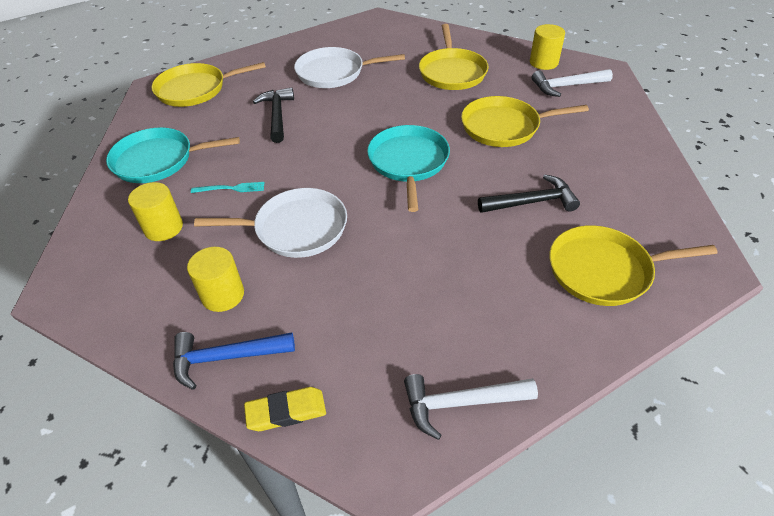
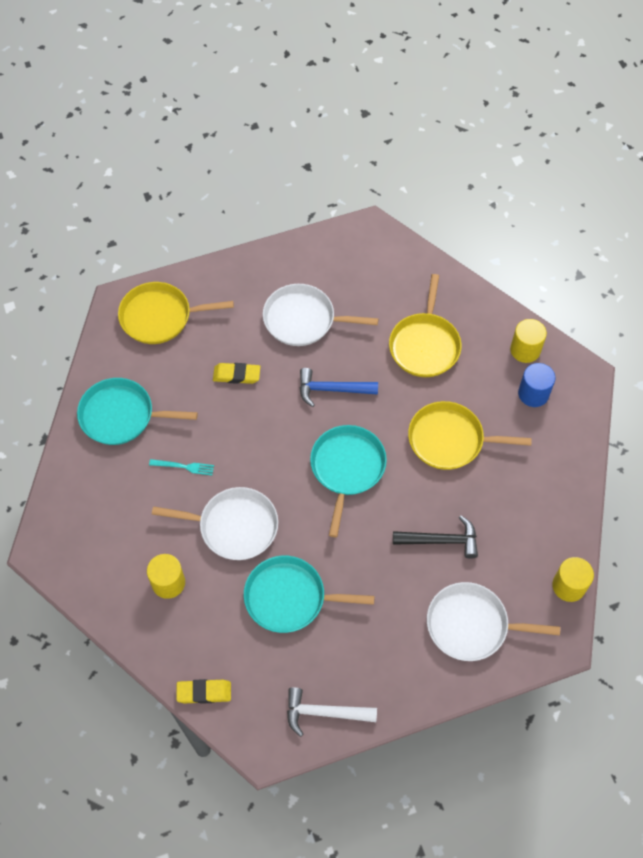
camera: 10 degrees right, 15 degrees up
(163, 228) = (124, 501): yellow cylinder -> yellow cylinder (569, 586)
(226, 358) = (166, 640): blue hammer -> blue hammer (332, 389)
(277, 115) = (236, 375): black hammer -> yellow eraser
(377, 283) = (289, 597): none -> turquoise pan
(566, 86) = (533, 393): white hammer -> blue cylinder
(604, 270) = (471, 625): yellow pan -> white pan

